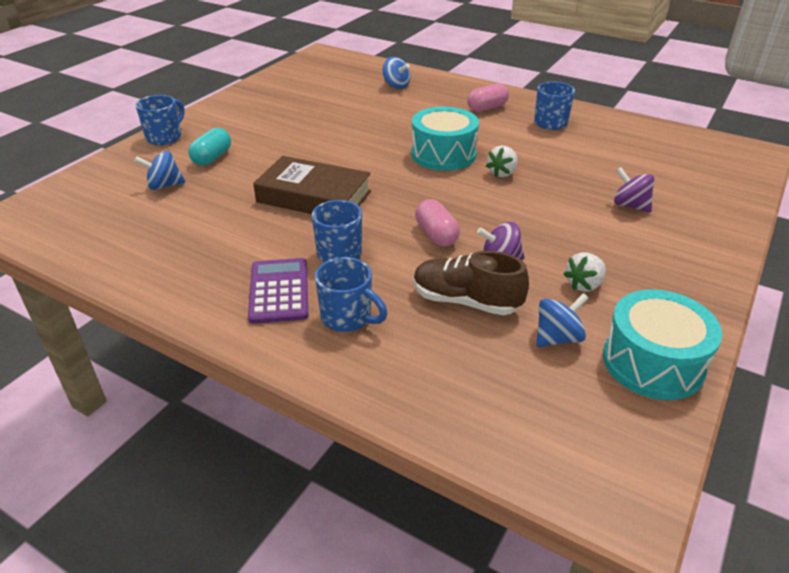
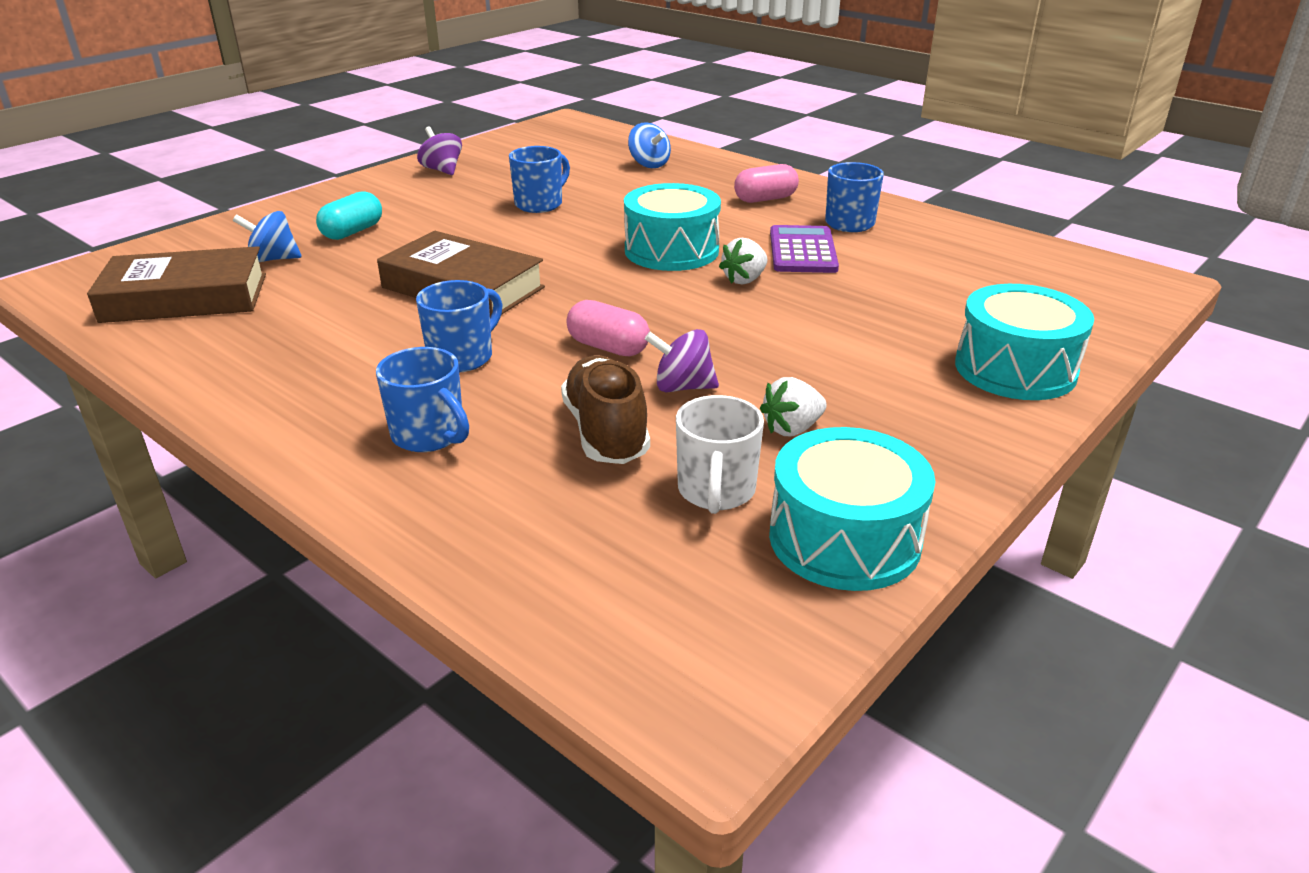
camera: 10 degrees right, 5 degrees down
(114, 224) = (185, 298): none -> brown book
(165, 137) = (305, 204): blue mug -> blue mug (540, 204)
(279, 291) = (354, 395): purple calculator -> purple calculator (802, 251)
(436, 235) = (608, 347): pink capsule -> pink capsule turned 45 degrees counterclockwise
(466, 301) = (606, 432): brown shoe -> brown shoe turned 45 degrees clockwise
(557, 338) = (716, 491): blue spinning top -> white mug
(630, 205) = (916, 335): purple spinning top -> purple spinning top (442, 170)
(701, 225) = (1015, 369): none -> turquoise drum

